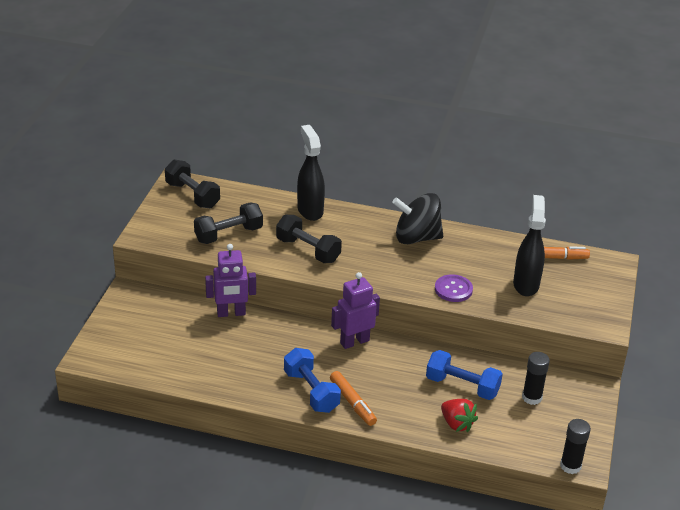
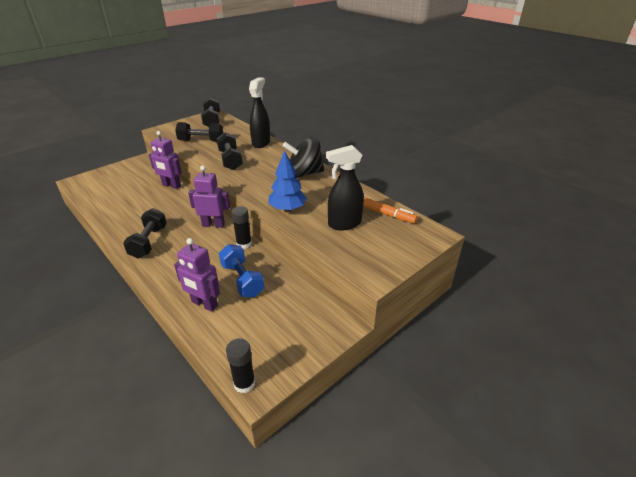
camera: 35 degrees right, 0 degrees up
(311, 391) = (149, 242): blue dumbbell -> black dumbbell
(352, 403) = (161, 259): orange marker -> none
(416, 238) = (304, 173): black spinning top -> black spinning top turned 45 degrees counterclockwise
(453, 289) = (287, 209): purple button -> blue tree
(457, 424) = (204, 304): red strawberry -> purple robot
(526, 284) = (344, 224): black spray bottle -> black spray bottle turned 150 degrees counterclockwise
(532, 397) = (281, 311): black glue stick -> black glue stick (244, 244)

